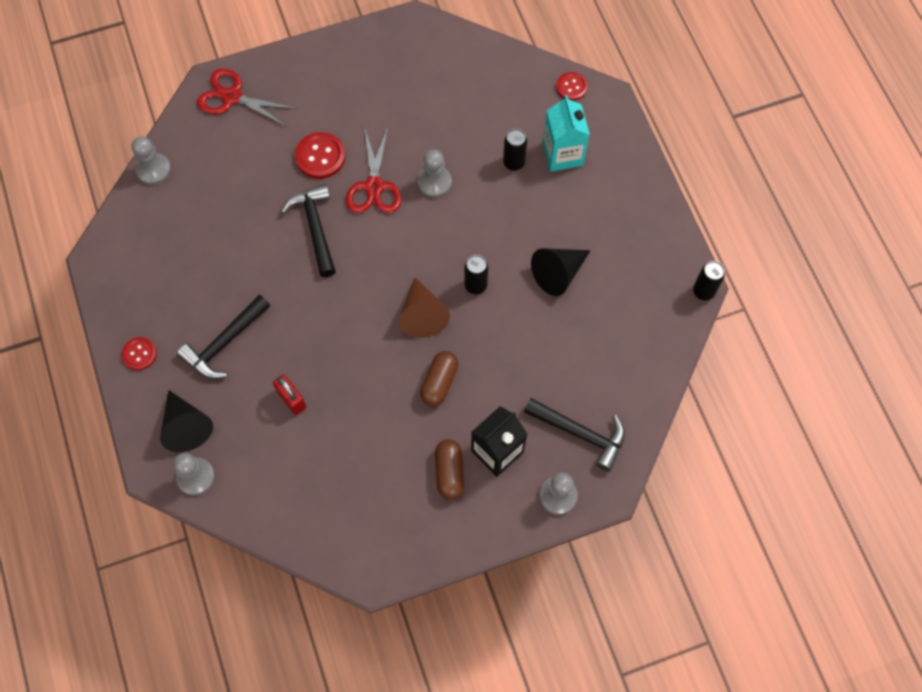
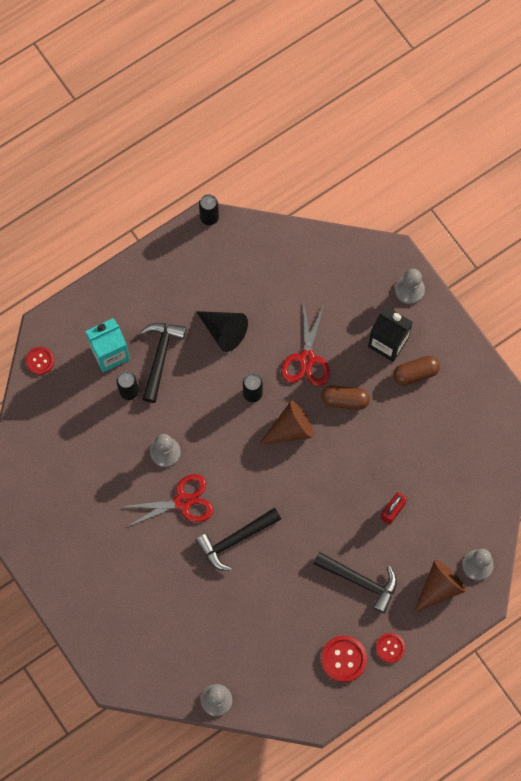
camera: 105 degrees left, 5 degrees up
(186, 426) = (439, 587): black cone -> brown cone
(232, 97) = (124, 655): red scissors -> red scissors (306, 359)
(320, 156) = (165, 557): red button -> red button (343, 659)
(580, 433) = (355, 285): black hammer -> black hammer (160, 357)

